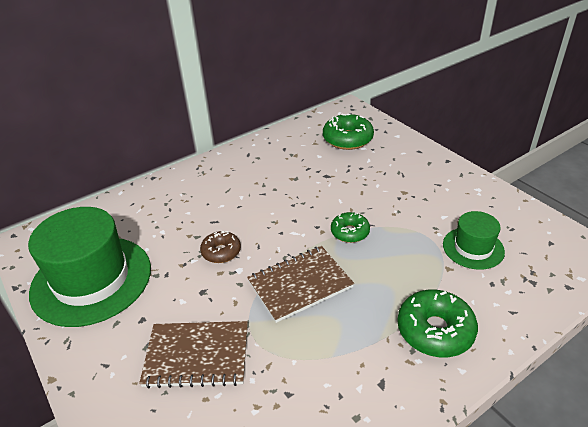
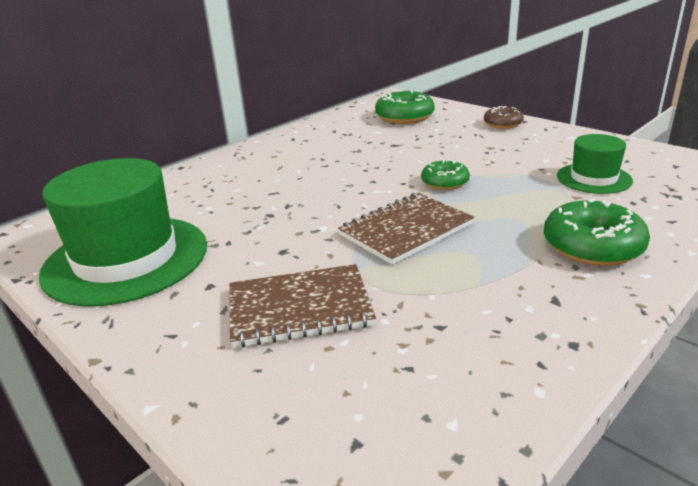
camera: 10 degrees left, 10 degrees down
(221, 252) = (293, 215): brown donut -> brown donut (502, 124)

